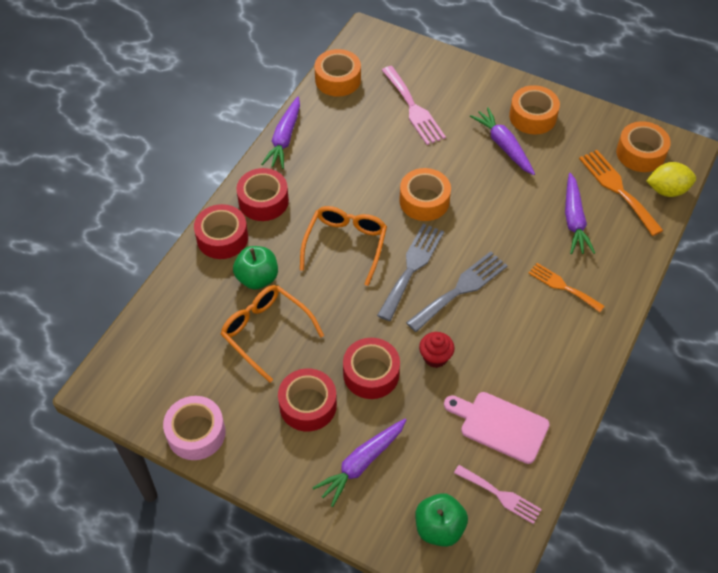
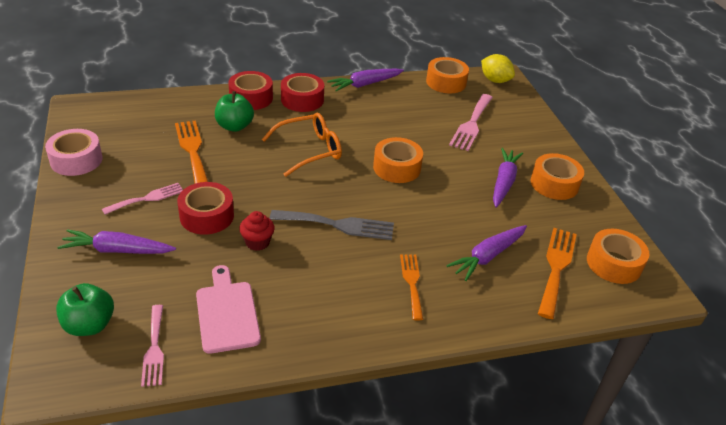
camera: 45 degrees right, 15 degrees down
(266, 332) = (192, 150): orange glasses -> orange fork
(308, 405) = (147, 198): red tape -> pink fork
(412, 267) = (328, 190): grey fork -> none
(667, 190) = (601, 301): yellow lemon -> yellow lemon (495, 80)

